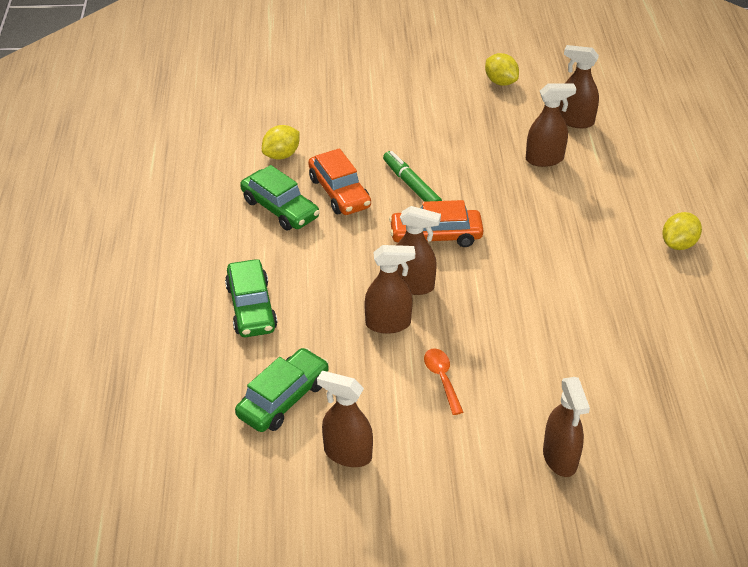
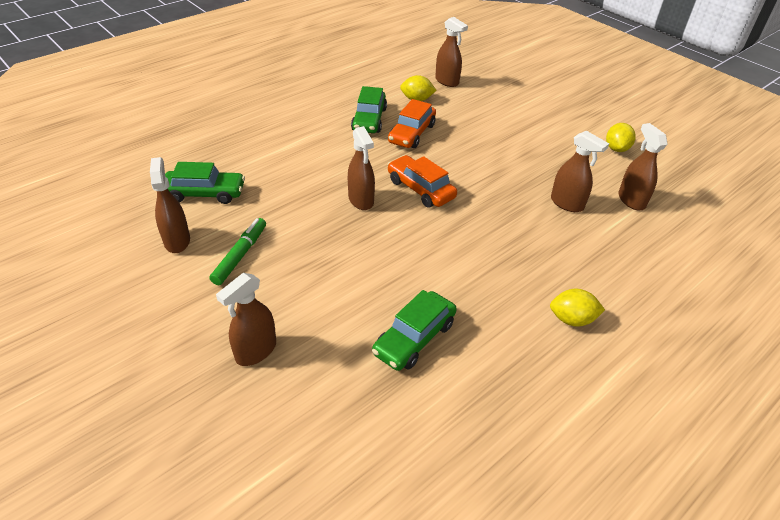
camera: 50 degrees right, 0 degrees up
(251, 307) = (272, 147): green car -> green car (414, 338)
(388, 324) = (313, 206): brown spray bottle -> brown spray bottle (447, 81)
(411, 185) = (456, 158): green marker -> green marker (240, 255)
(442, 378) = (284, 252): orange spoon -> none

